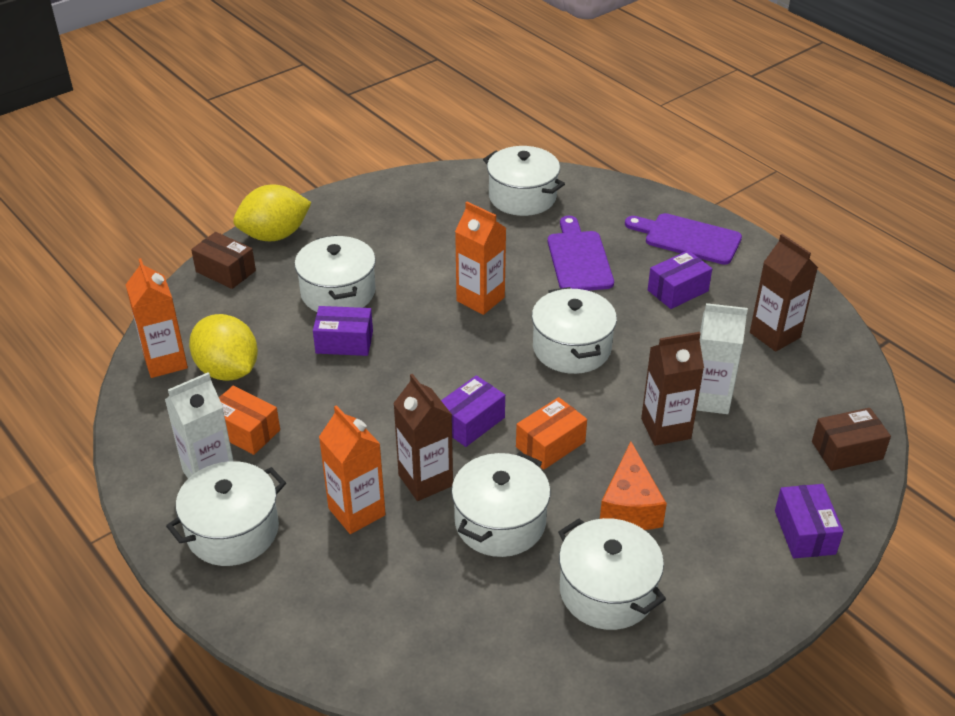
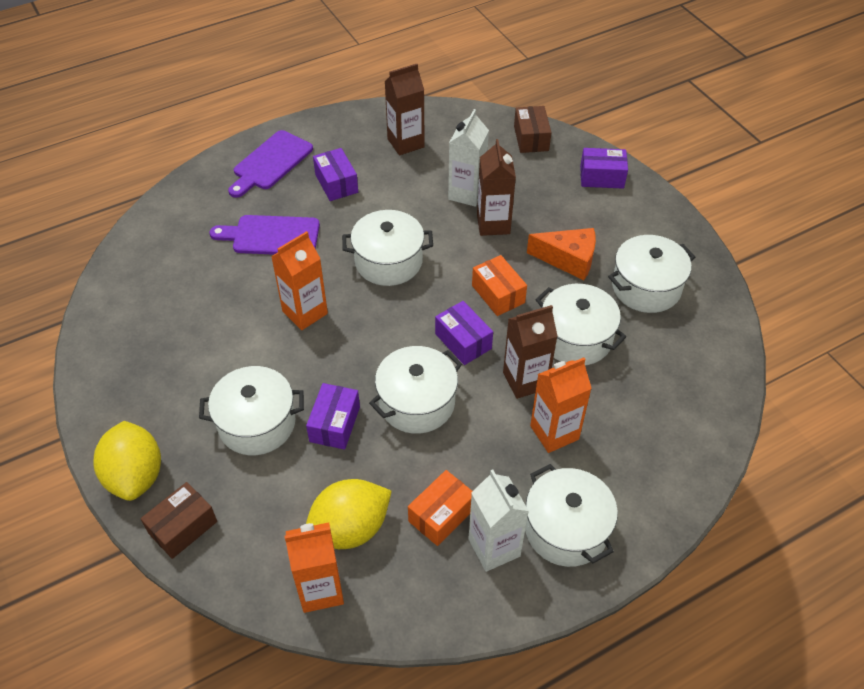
camera: 80 degrees left, 10 degrees up
(522, 197) = (161, 259): white pot -> white pot (416, 403)

